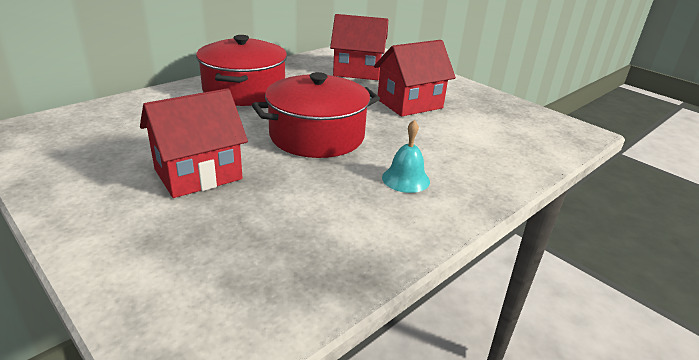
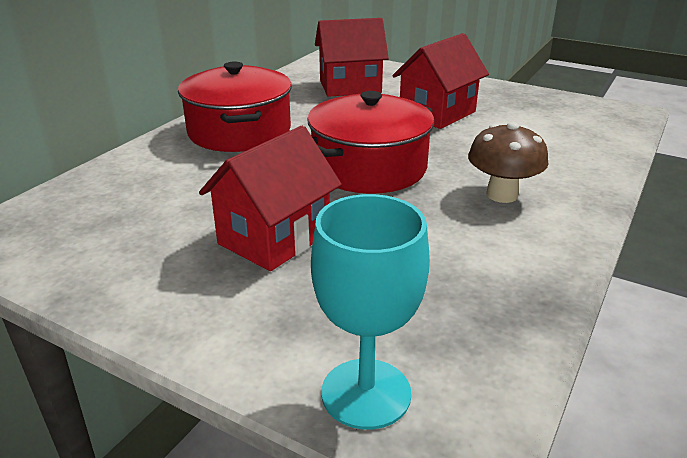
camera: 15 degrees left, 0 degrees up
(157, 309) = (366, 393): none -> turquoise goblet
(406, 179) = (502, 195): turquoise bell -> brown mushroom

